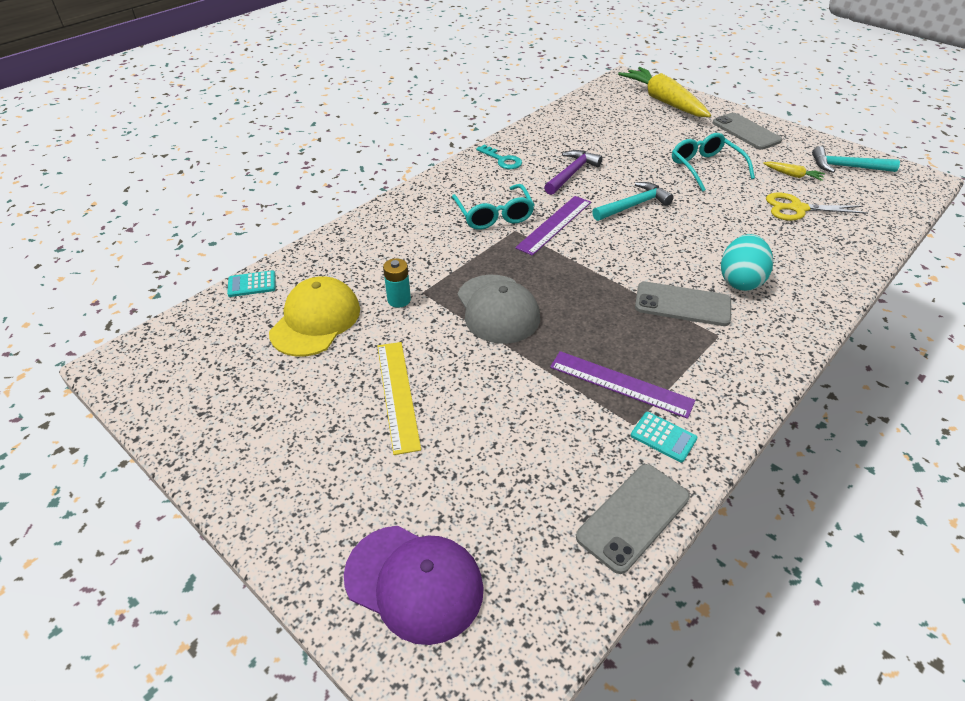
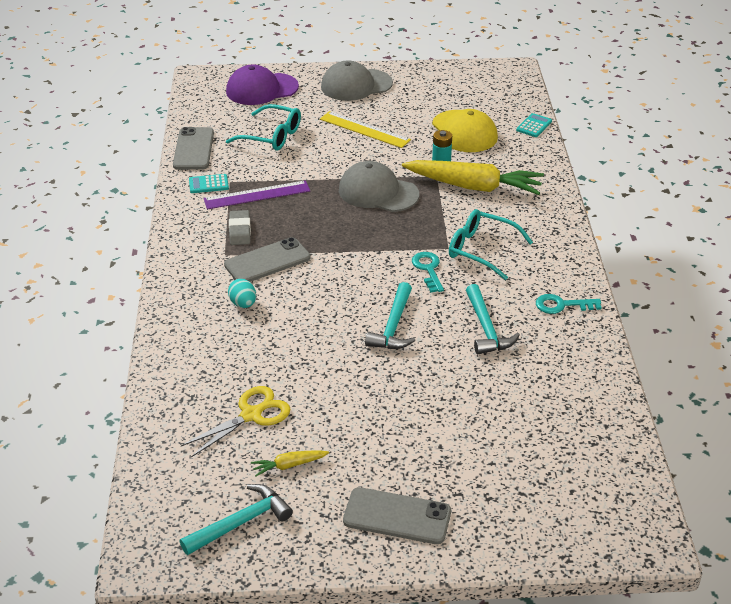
camera: 135 degrees right, 5 degrees down
(294, 481) = (356, 85): none -> grey cap
(554, 224) = (428, 269): purple ruler -> turquoise key
(571, 173) = (486, 328): purple hammer -> turquoise hammer
(663, 101) = (545, 514): yellow carrot -> yellow carrot (473, 187)
(680, 352) = (239, 230): none -> grey eraser
(705, 168) = (381, 418): turquoise glasses -> turquoise glasses (272, 136)
(740, 281) = (243, 304): turquoise egg -> turquoise egg, size x0.59

